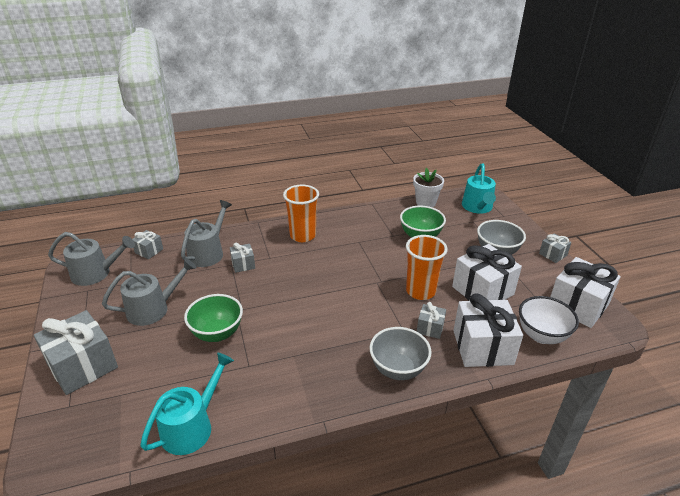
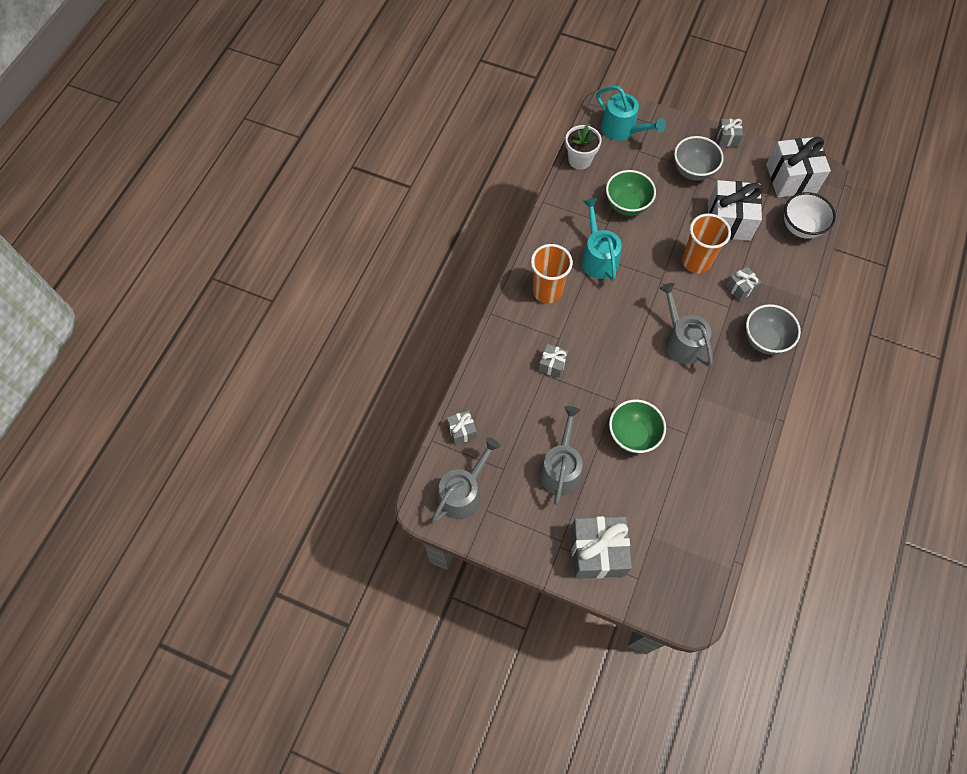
camera: 50 degrees left, 30 degrees up
(191, 426) = (721, 503): turquoise watering can -> turquoise watering can (598, 257)
(208, 253) = (509, 382): grey watering can -> grey watering can (681, 341)
(482, 347) = (783, 272): white gift -> none

